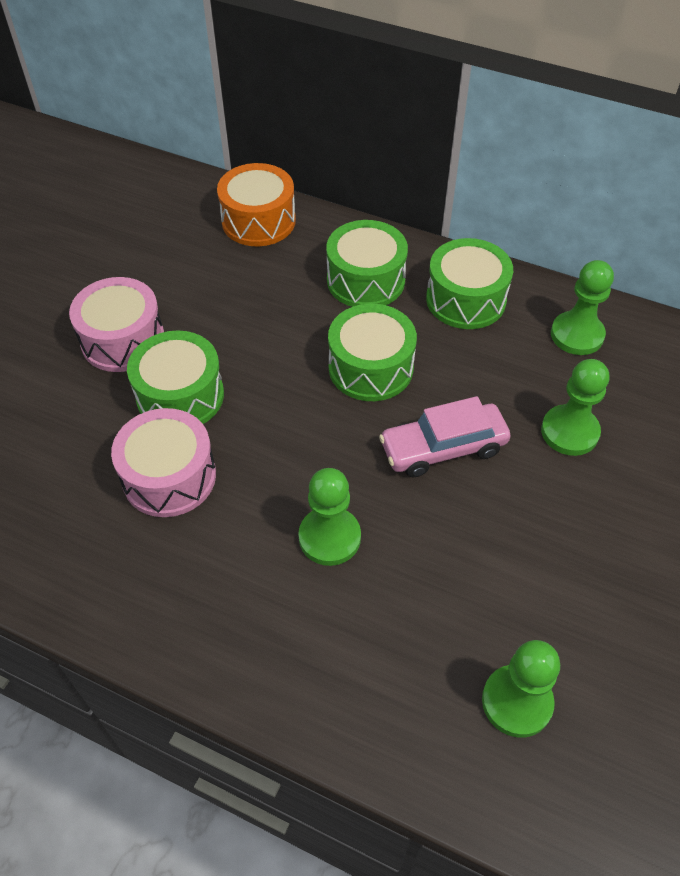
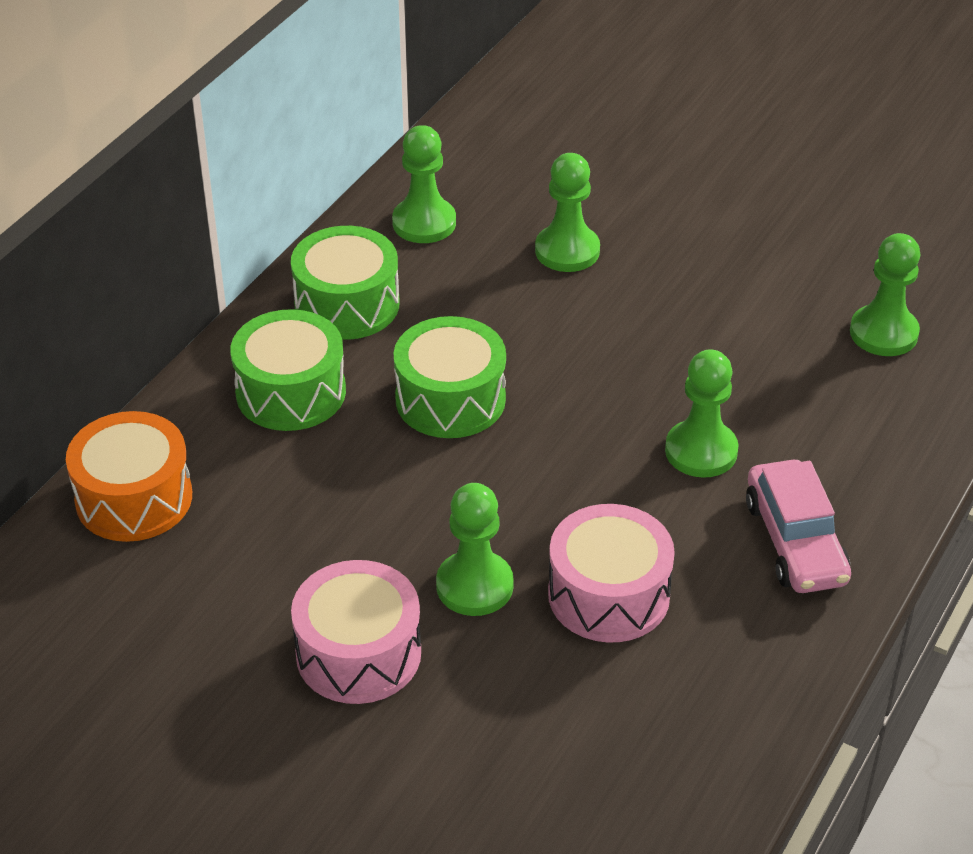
camera: 85 degrees left, 10 degrees down
(180, 396) = (474, 586): green drum -> green pawn
(443, 448) = (582, 349): pink car -> pink car (795, 541)

